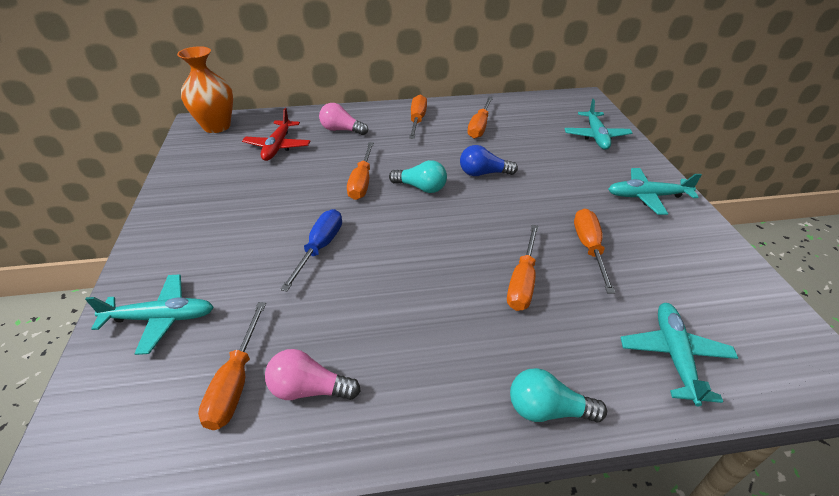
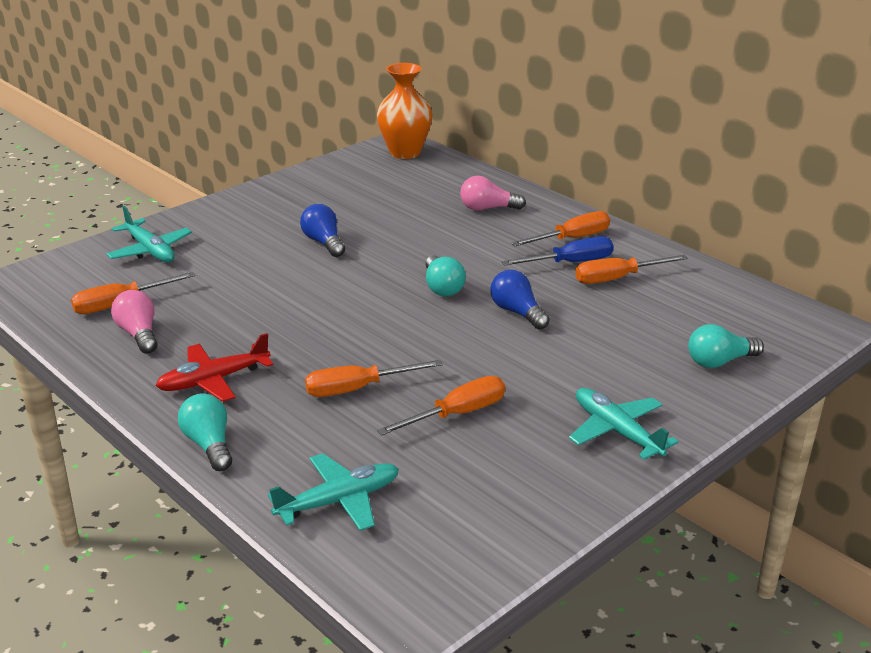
camera: 55 degrees right, 10 degrees down
(278, 146) = (413, 192): red plane -> red plane (214, 380)
(292, 212) = (324, 243): none -> blue light bulb
(320, 248) = (291, 275): blue screwdriver -> blue screwdriver (570, 262)
(341, 130) = (488, 208): pink light bulb -> pink light bulb turned 75 degrees counterclockwise
(362, 182) = (411, 255): orange screwdriver -> none
(596, 136) = (719, 361): turquoise plane -> turquoise light bulb

